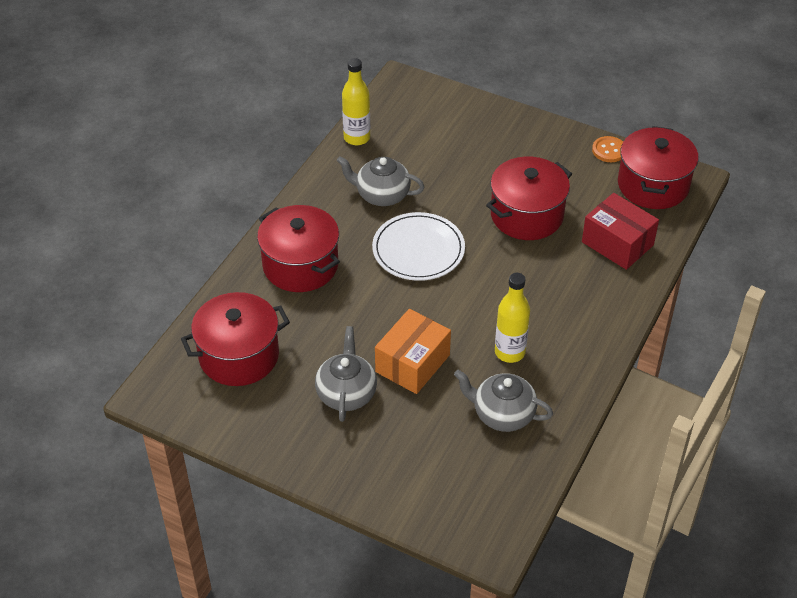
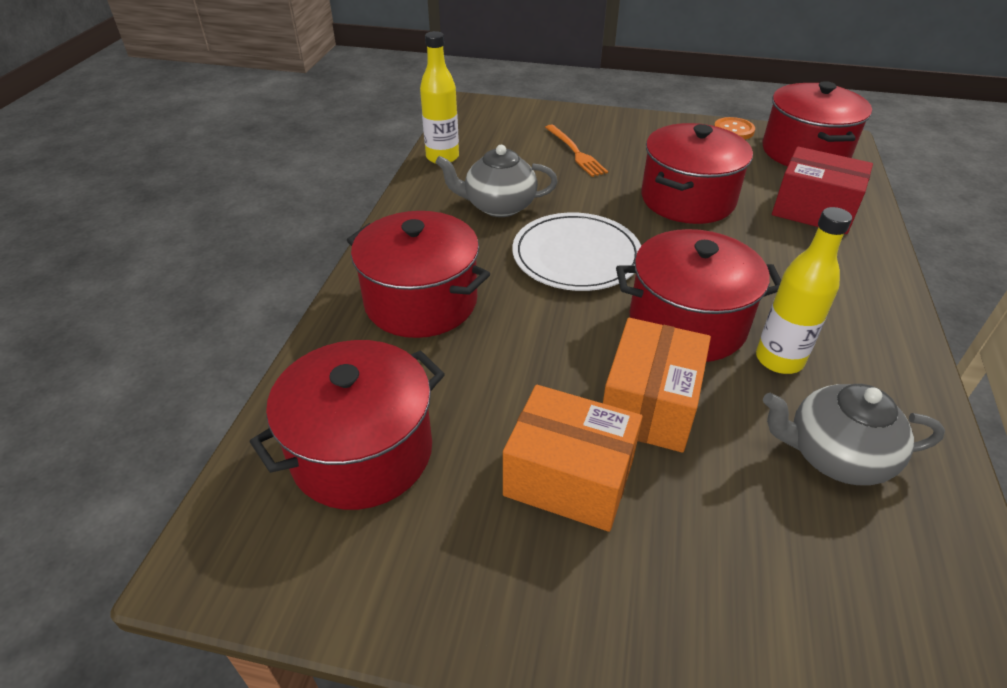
camera: 15 degrees left, 5 degrees down
(346, 393) = (569, 477): grey teapot -> orange box
(464, 151) = (575, 152): none -> orange fork
(466, 316) = (687, 323): none -> red pot

